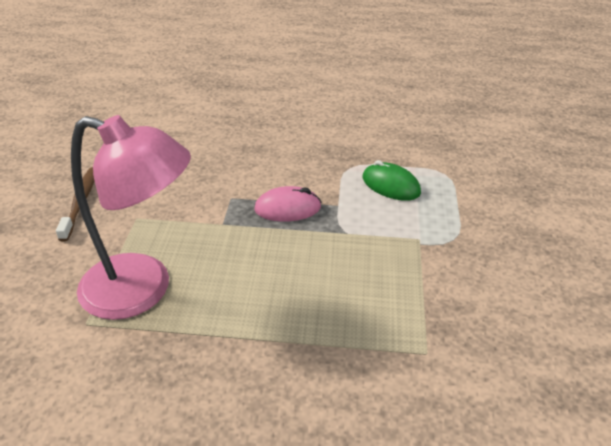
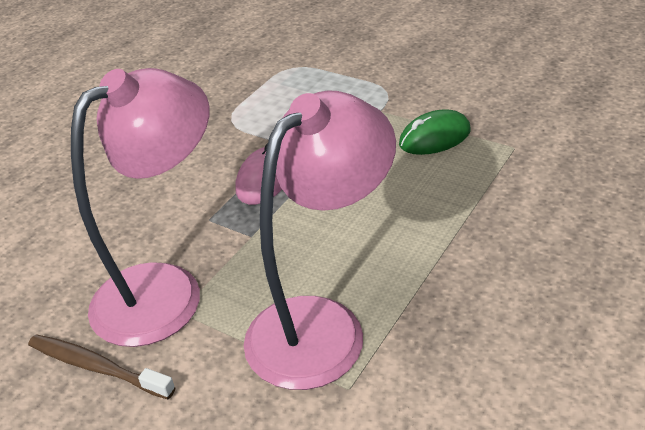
camera: 60 degrees left, 0 degrees up
(153, 205) = (166, 290): none -> pink lamp
(390, 185) = (283, 103): green mouse -> green mouse (434, 137)

